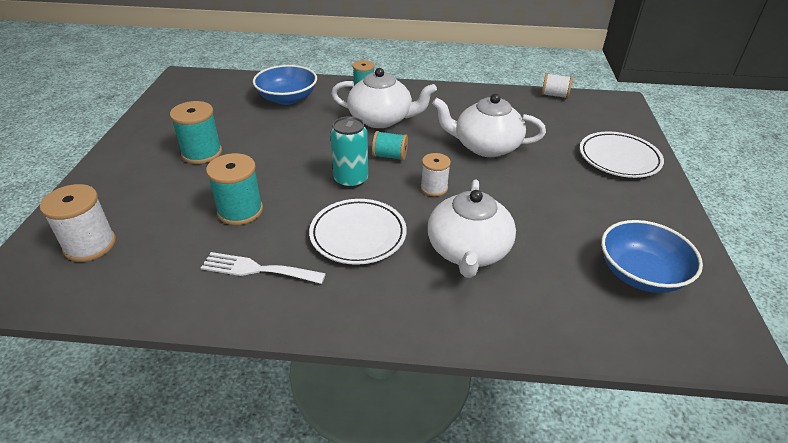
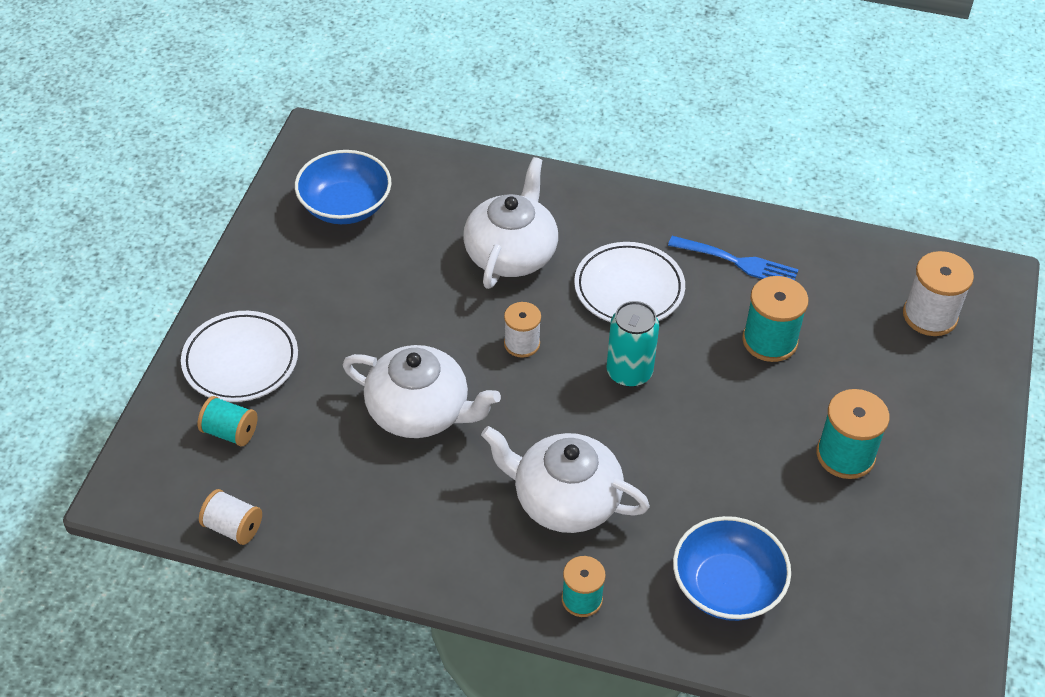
camera: 170 degrees left, 10 degrees up
(257, 269) = (738, 262): white fork -> blue fork
(389, 156) = (568, 410): turquoise spool -> turquoise spool (230, 432)

